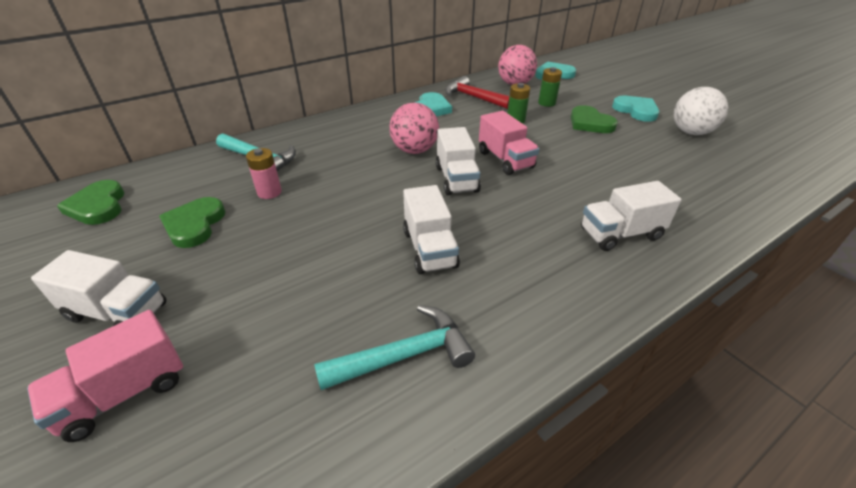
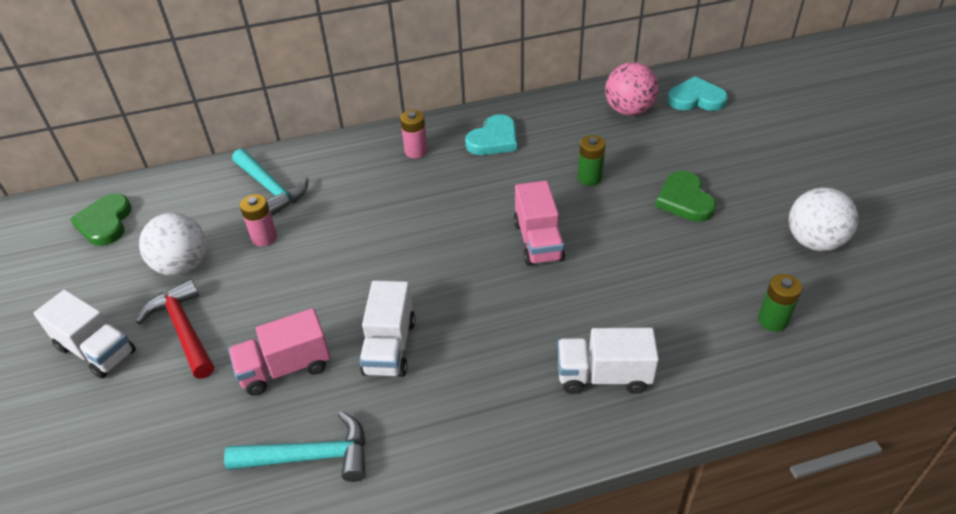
camera: 20 degrees right, 5 degrees up
(124, 393) = (85, 429): pink truck -> pink truck (285, 368)
(194, 225) = (182, 265): green heart -> white ball
(374, 122) = (416, 151): none -> pink battery
(414, 150) = (440, 206): pink ball -> none
(456, 179) = (465, 259): white truck -> none
(474, 97) = (559, 127): red hammer -> red hammer (184, 330)
(546, 103) = (650, 153): green battery -> green battery (773, 320)
(636, 111) = (766, 188): turquoise heart -> none

